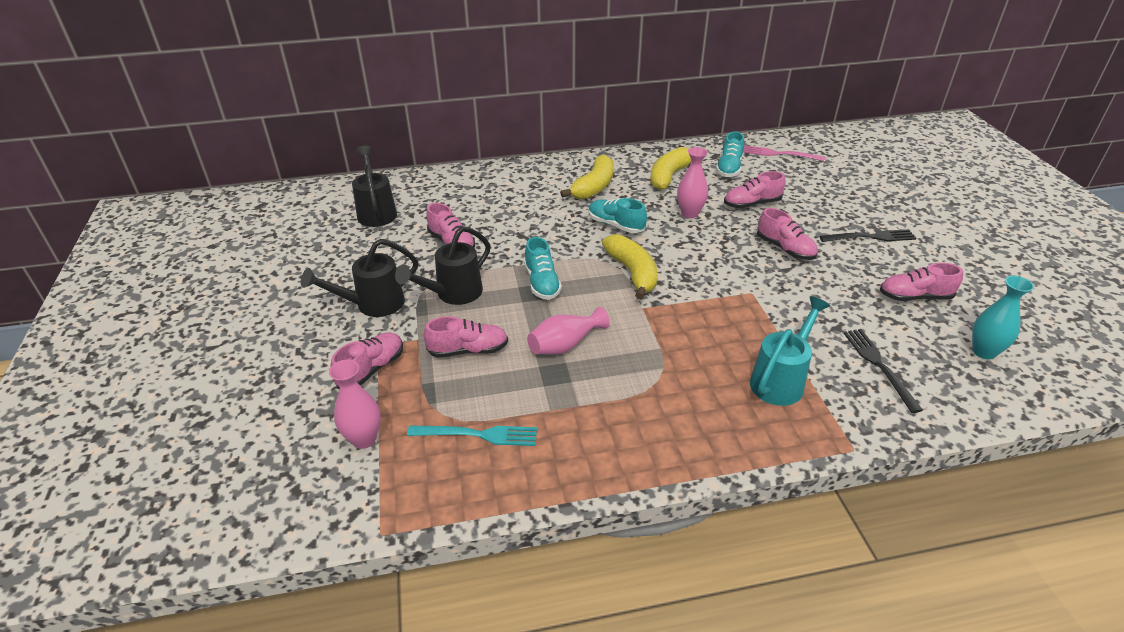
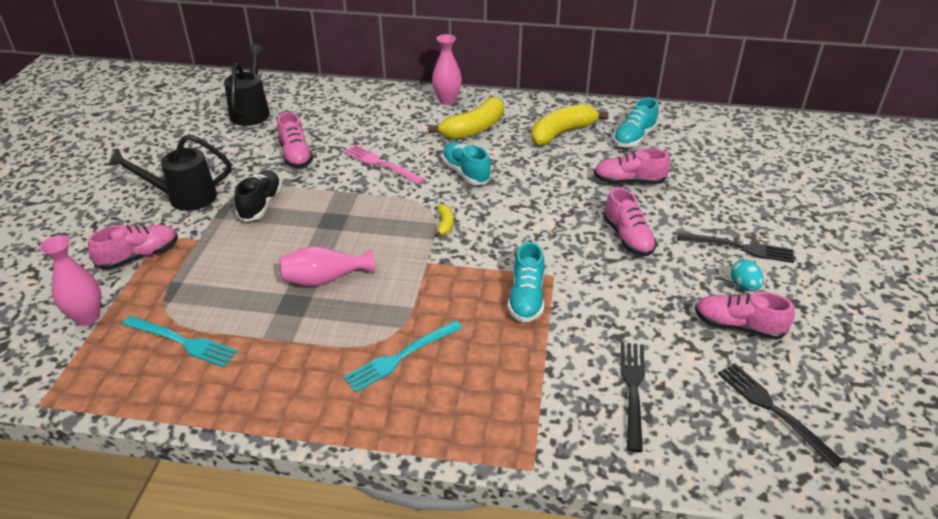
camera: 20 degrees right, 0 degrees up
(453, 294) = (261, 205): black watering can -> black shoe
(468, 350) = (233, 261): pink shoe -> none
(542, 283) = (349, 214): turquoise shoe -> turquoise shoe (526, 298)
(632, 272) = (445, 225): yellow banana -> yellow banana, size x0.46
(682, 392) = (401, 357): none -> turquoise fork
(689, 213) = (552, 177): pink vase -> pink vase (447, 101)
(779, 154) = (705, 133): pink fork -> pink fork (381, 164)
(780, 380) = (511, 374): turquoise watering can -> none
(895, 265) = (744, 286): none -> turquoise egg
(984, 352) = (773, 410): turquoise vase -> black fork

